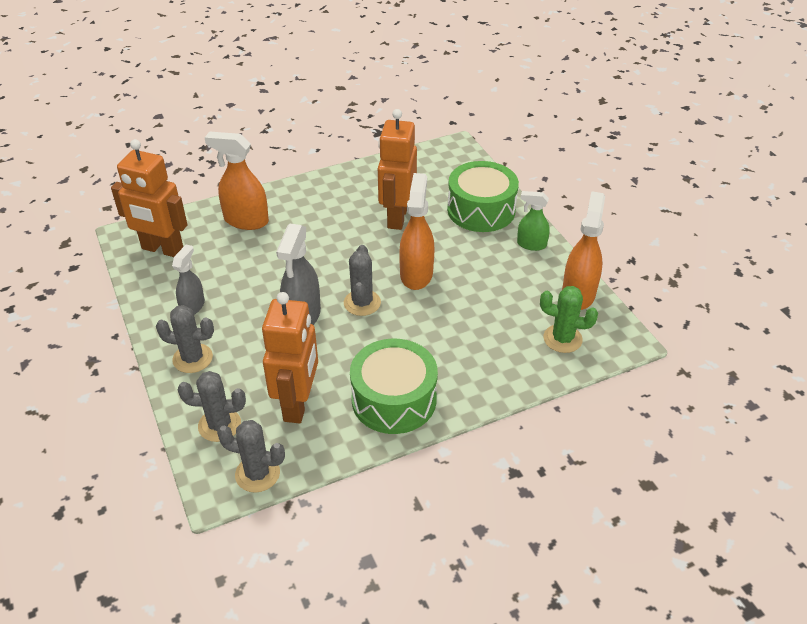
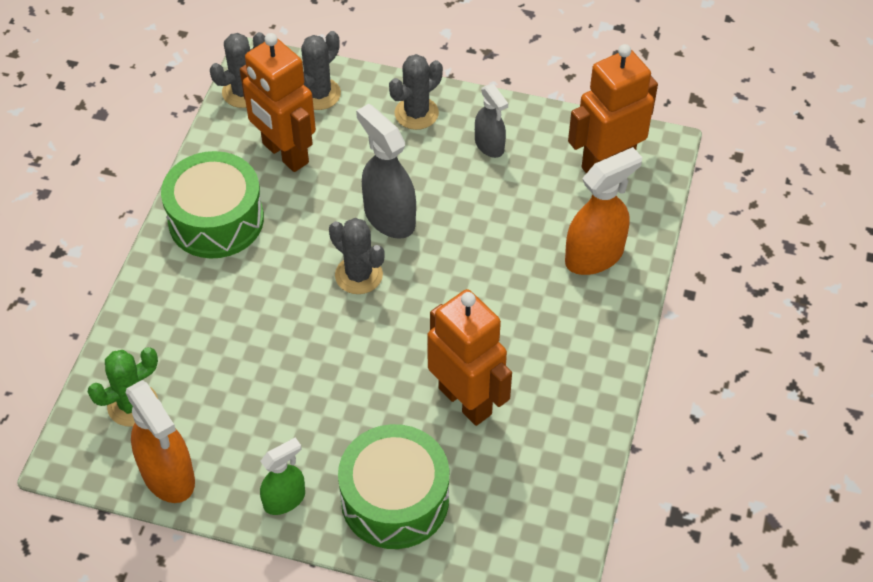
camera: 130 degrees right, 10 degrees up
(416, 274) = (352, 350): orange spray bottle -> none

